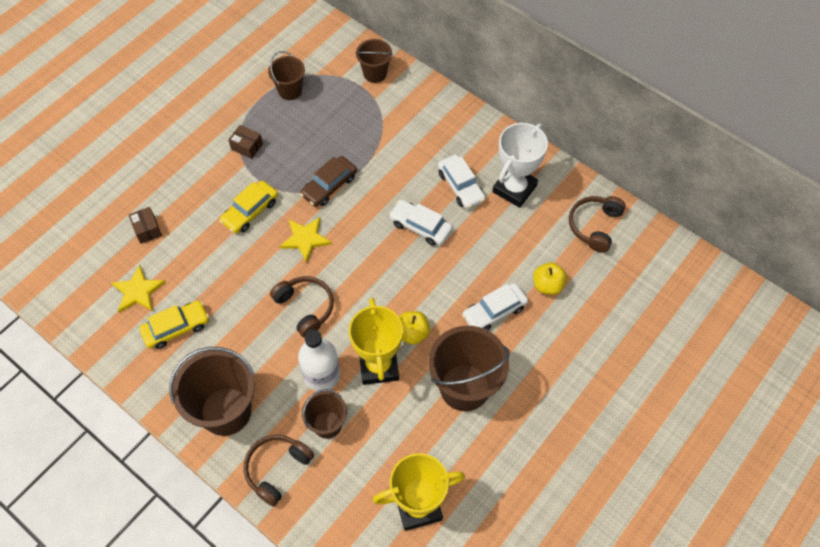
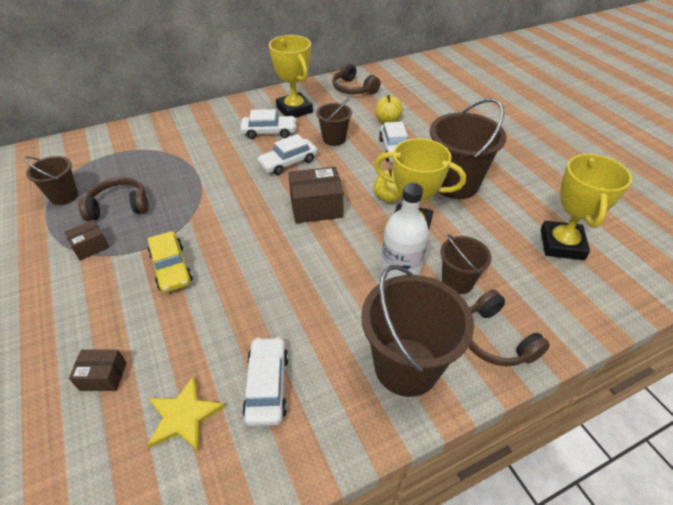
camera: 65 degrees left, 15 degrees down
(176, 328) = (267, 385): yellow car -> white car
(305, 239) = (241, 235): yellow star -> none
(305, 308) = (318, 259): brown headphones -> brown headphones (119, 206)
(329, 186) = (197, 202): brown car -> none
(368, 278) = (316, 207): none -> brown box
(375, 73) = (113, 142): brown bucket -> brown bucket (334, 139)
(514, 189) = (294, 110): white trophy -> yellow trophy

